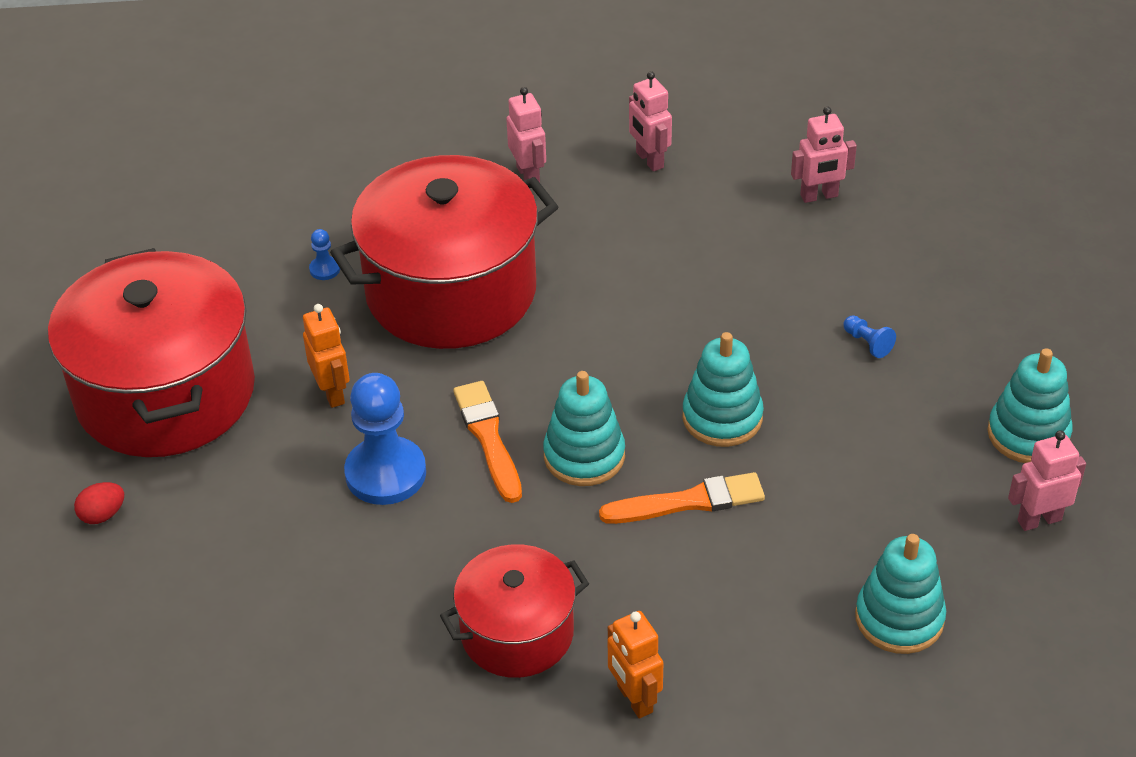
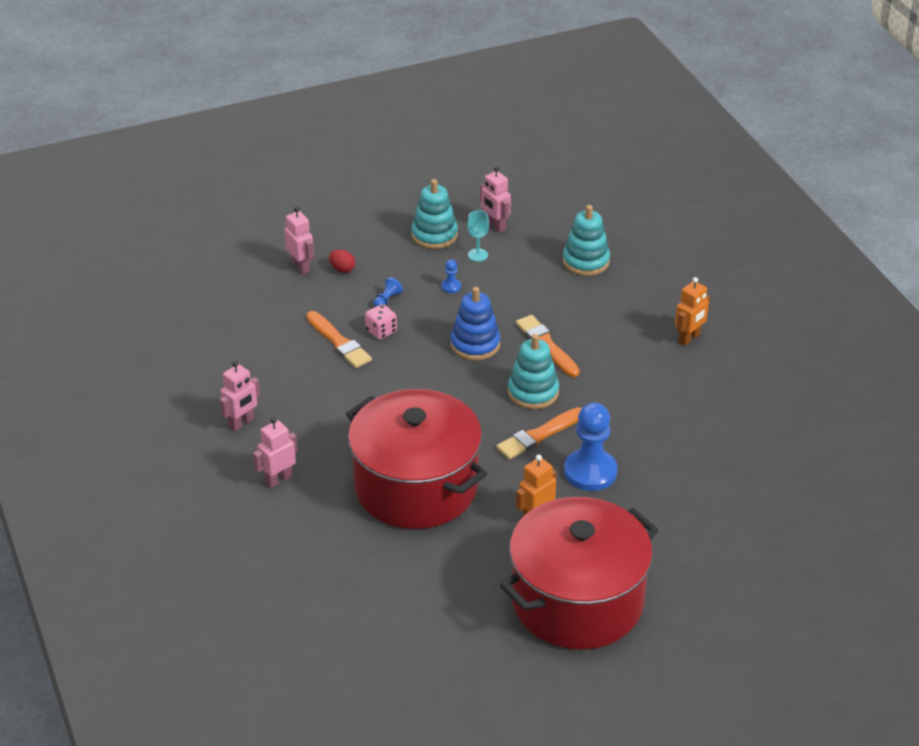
camera: 110 degrees left, 5 degrees down
(103, 515) = (694, 593): red egg -> red egg (342, 269)
(325, 269) = (420, 558): blue pawn -> blue pawn (451, 287)
(517, 633) = (673, 388): red pot -> none
(722, 417) = (475, 344): turquoise stacking toy -> blue stacking toy
(782, 274) = (339, 342): none -> orange brush
(792, 322) = (381, 331): none -> pink dice
(819, 196) = (255, 339): pink robot -> pink robot (301, 266)
(957, 476) = (478, 255): none -> turquoise goblet

